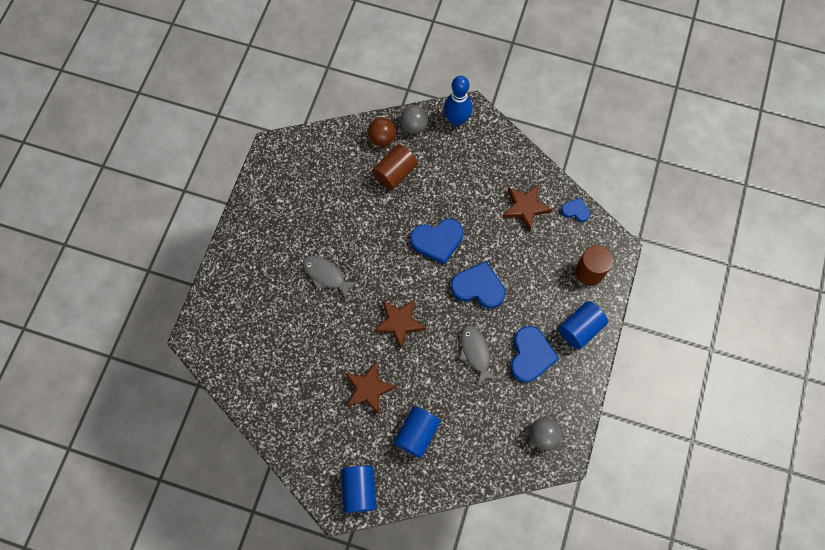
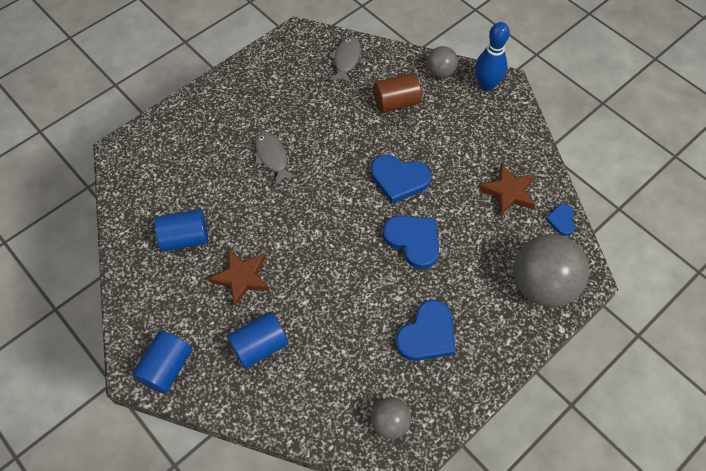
camera: 30 degrees right, 10 degrees down
(382, 138) = (403, 69): brown ball -> none
(399, 322) = (313, 233): brown star -> none
(475, 353) = (370, 301): grey fish -> grey fish (346, 60)
(575, 211) = (561, 220): blue heart -> blue heart turned 135 degrees counterclockwise
(580, 329) = (497, 336): blue cylinder -> blue cylinder (185, 238)
(589, 271) = (542, 285): brown cylinder -> grey ball

